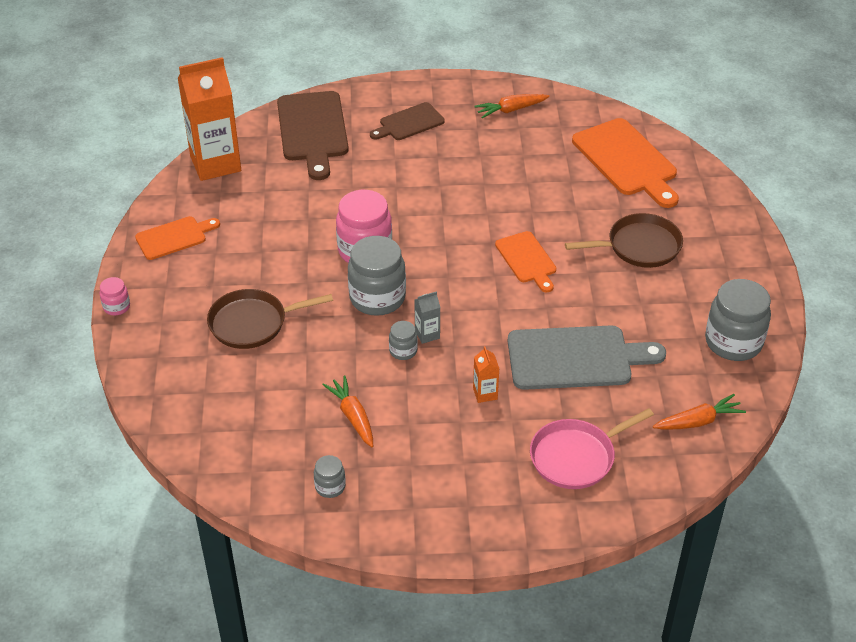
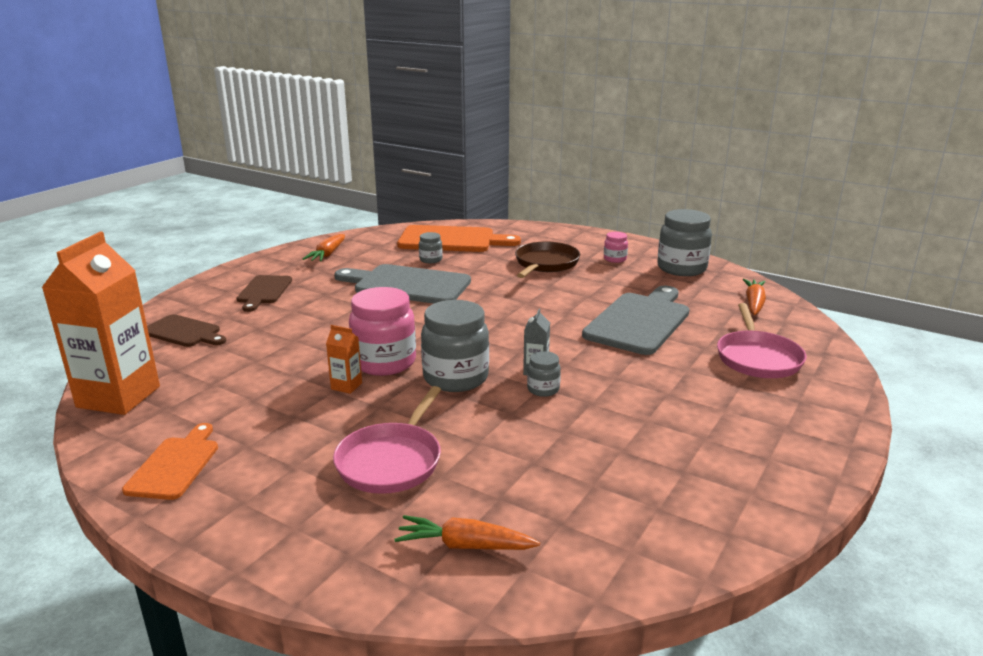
camera: 55 degrees left, 20 degrees down
(116, 307) = (213, 558): pink jar -> pink jar (615, 259)
(252, 323) = (391, 461): brown pan -> pink pan
(313, 130) = (184, 332): brown cutting board -> brown cutting board, size x0.58
(330, 487) = (700, 500): grey jar -> grey jar (431, 260)
(353, 416) = (605, 448): orange carrot -> orange carrot (465, 545)
(485, 393) = (642, 370): orange carton -> orange carton (346, 386)
(501, 189) = (407, 285): none -> grey cutting board
(527, 260) = (502, 302): orange cutting board -> none

